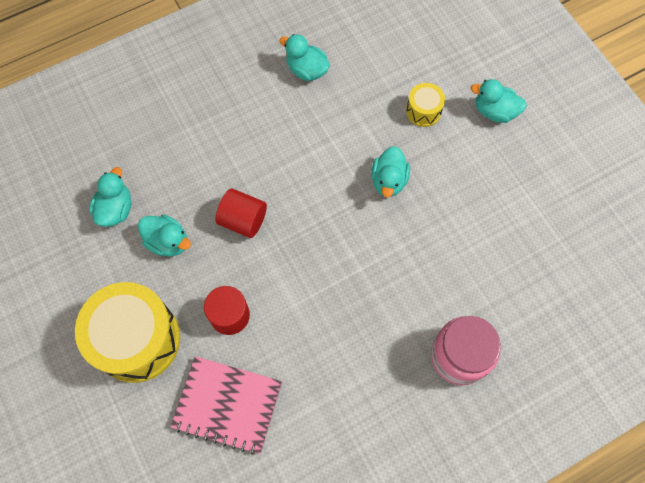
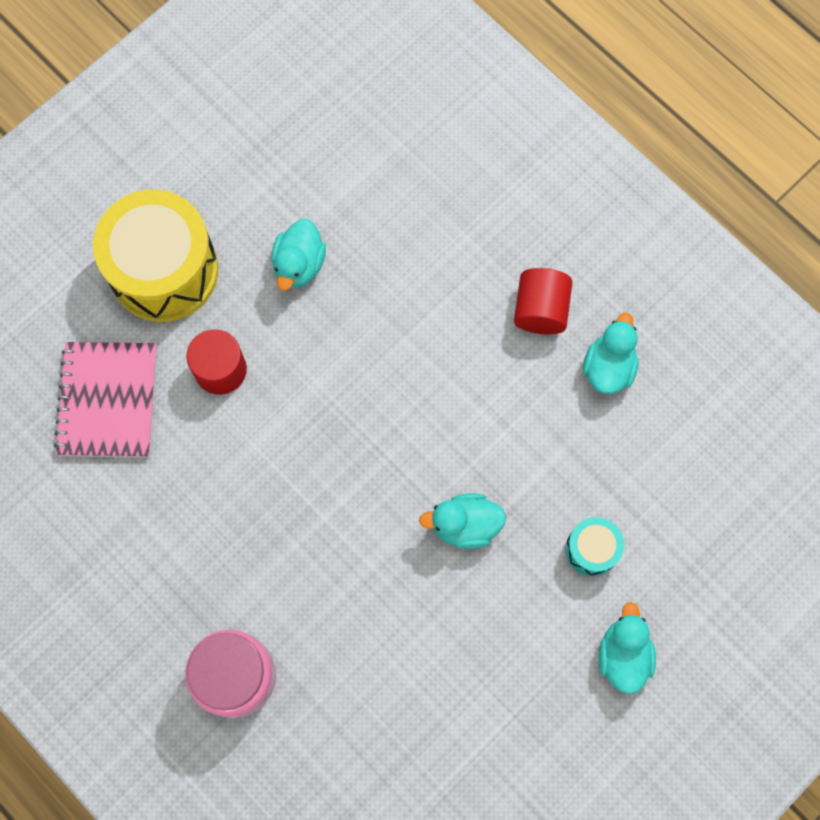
camera: 75 degrees right, 5 degrees up
(116, 209) = (326, 187): turquoise duck -> none
(243, 220) = (353, 348): red cylinder -> red cylinder (540, 310)
(423, 111) = (591, 549): yellow drum -> turquoise drum

